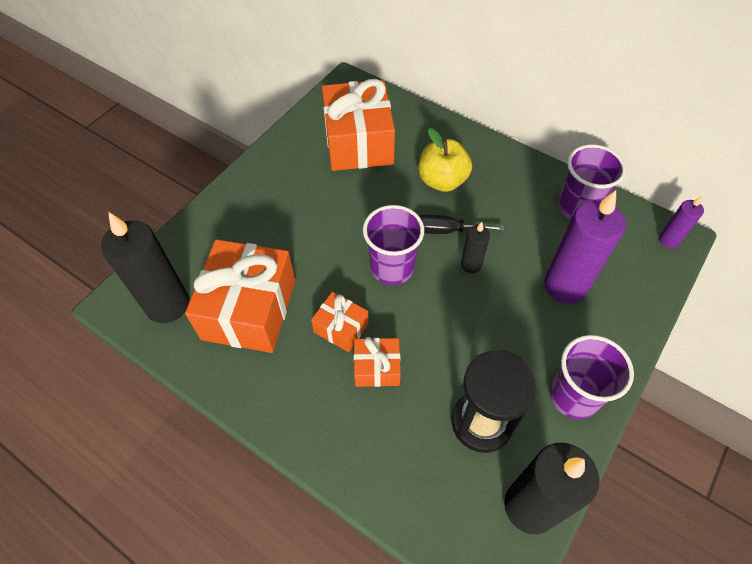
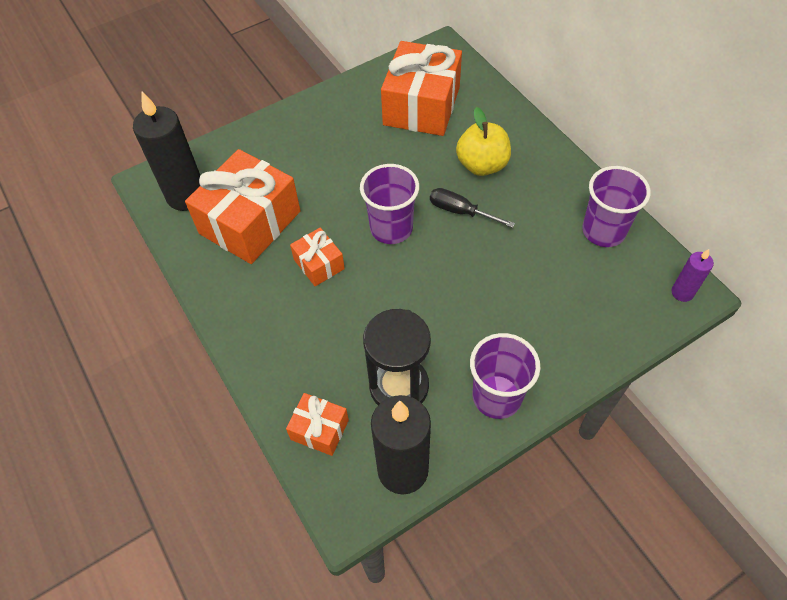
camera: 25 degrees right, 0 degrees up
(377, 368) = (332, 308): orange gift -> orange gift (319, 429)
(471, 265) = (466, 249): black candle -> none
(565, 286) = (547, 299): purple candle -> none

